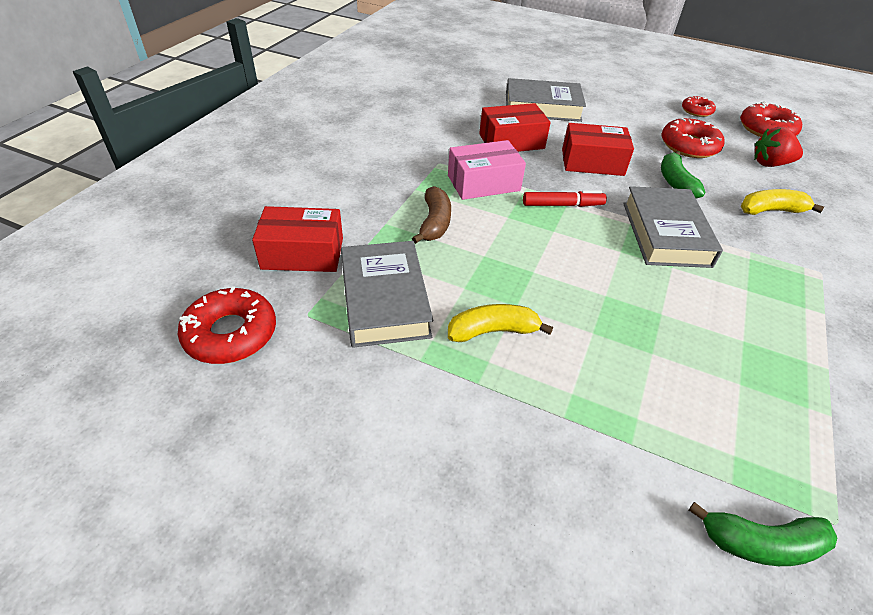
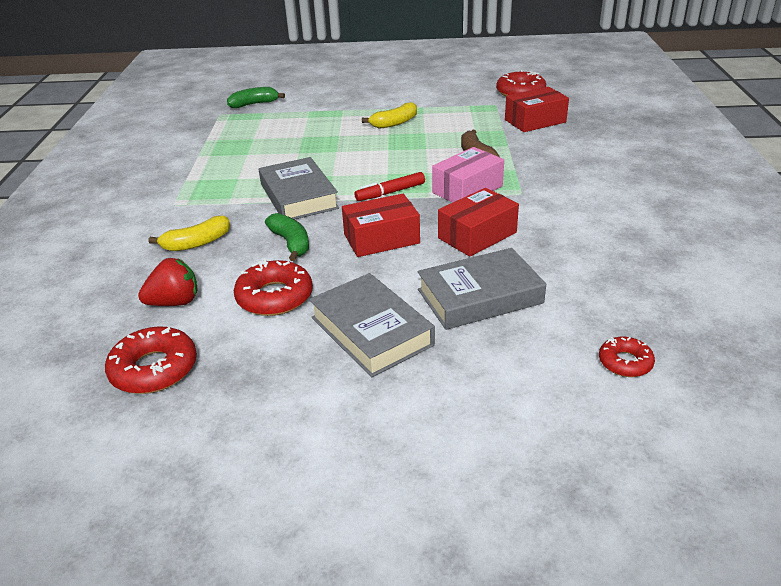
camera: 160 degrees right, 10 degrees down
(384, 299) = (464, 118): grey book -> grey book (371, 331)
(696, 111) = (259, 372): red donut -> red donut (625, 362)

